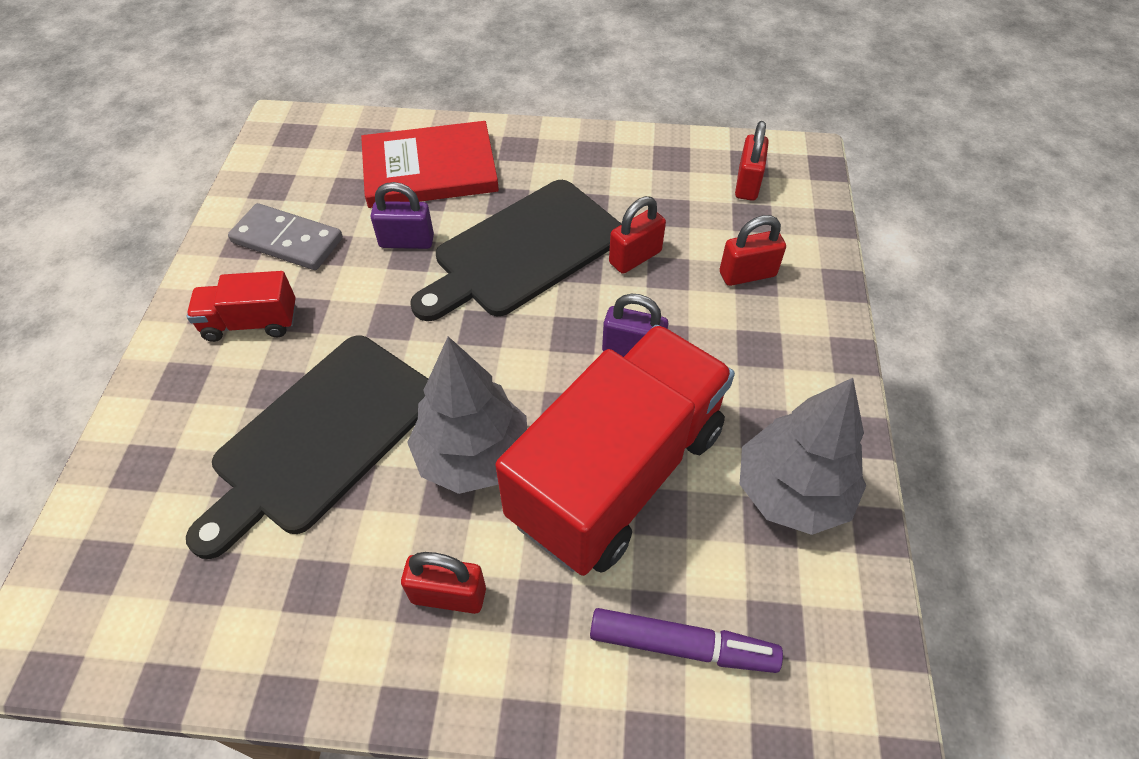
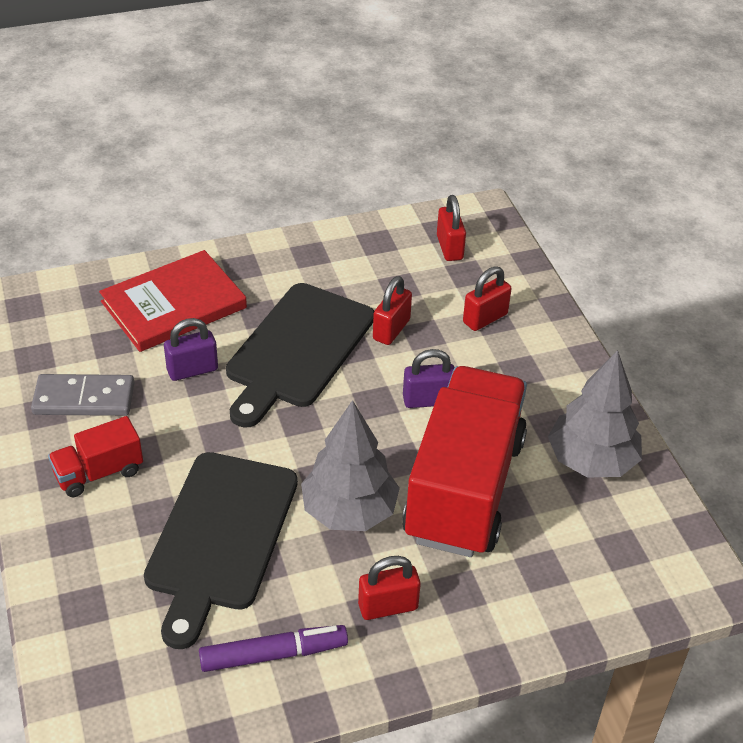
camera: 25 degrees left, 10 degrees down
(682, 645) = (566, 580): purple marker -> purple marker (273, 654)

